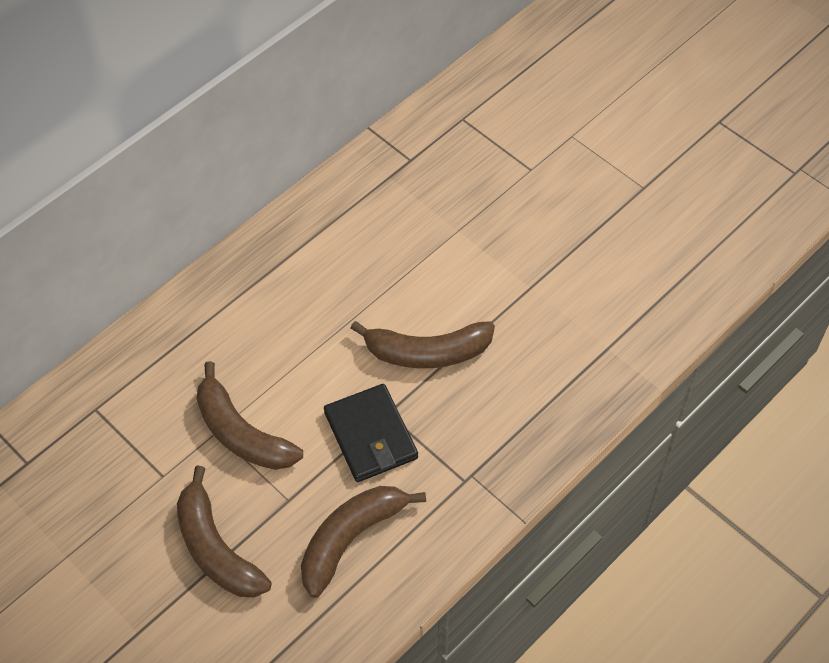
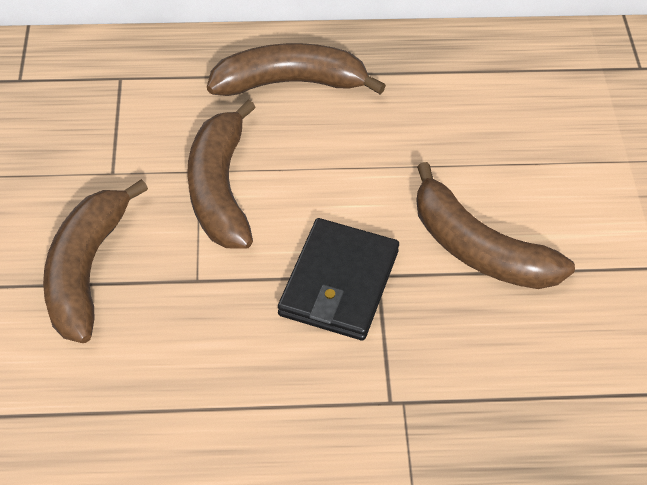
camera: 40 degrees right, 5 degrees down
(351, 539) = (216, 364): brown banana -> brown banana (290, 83)

